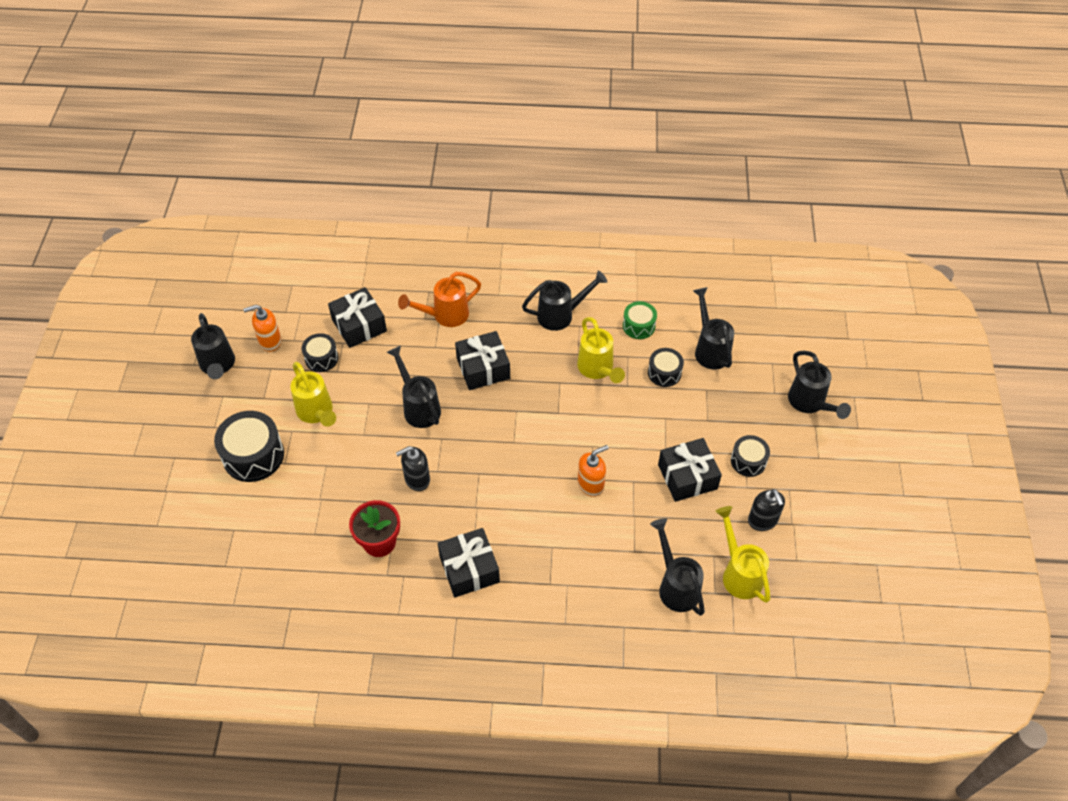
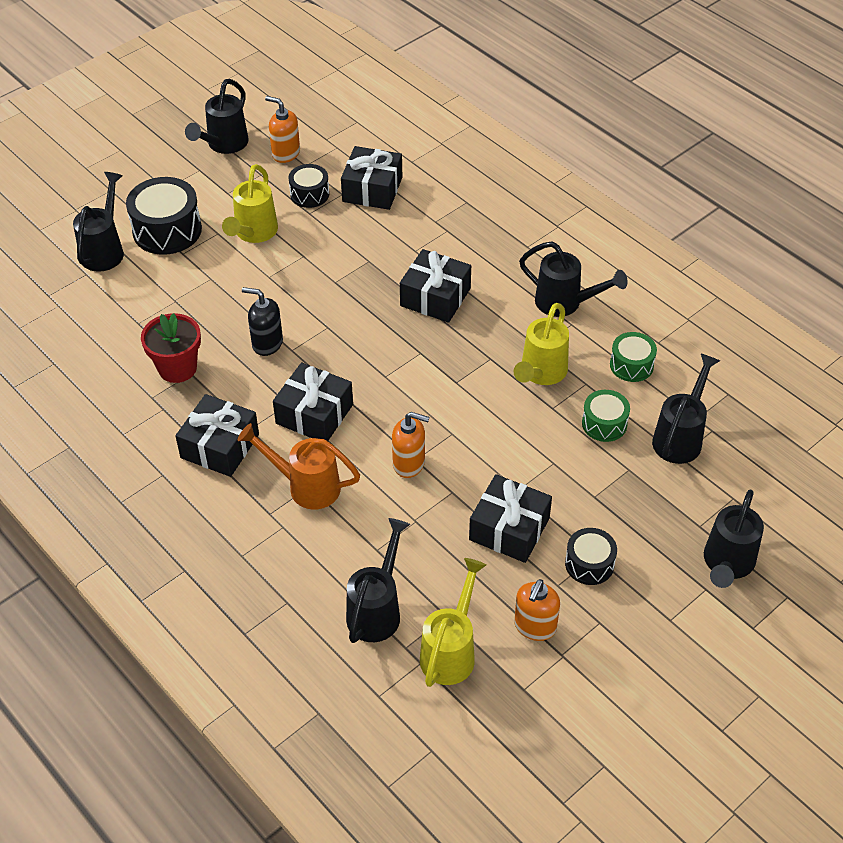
camera: 45 degrees right, 5 degrees down
(418, 406) = (340, 288): black watering can -> black watering can (105, 249)
(445, 316) = (456, 231): orange watering can -> orange watering can (305, 486)
(501, 500) = (314, 414): none -> black gift
(664, 373) = (604, 424): black drum -> green drum
(762, 520) = (535, 626): black soap dispenser -> orange soap dispenser

